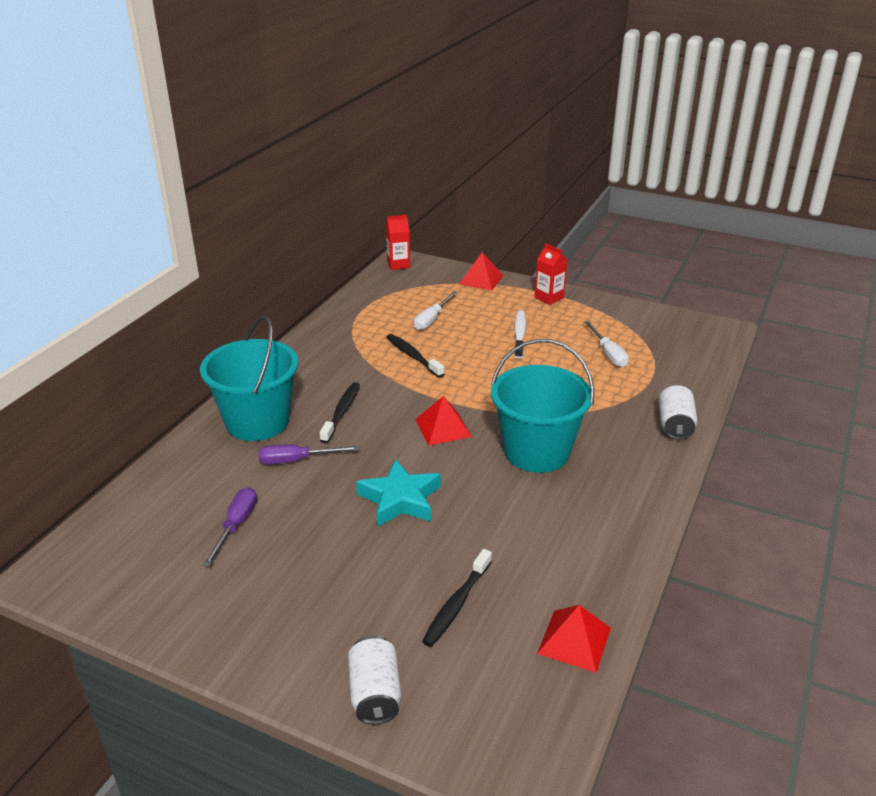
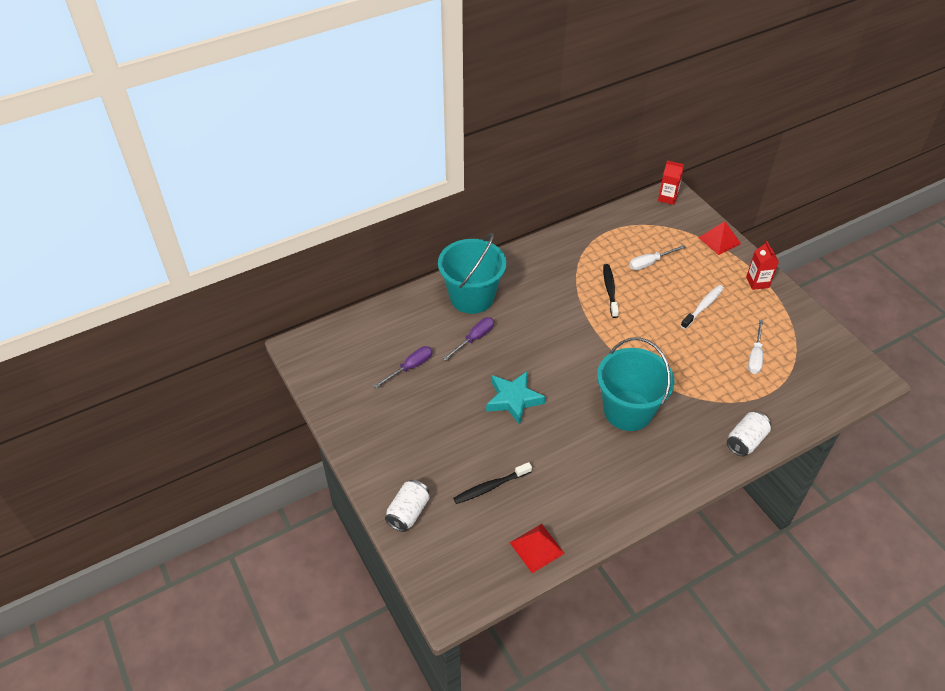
camera: 35 degrees right, 15 degrees up
(296, 460) = (474, 339): purple screwdriver -> purple screwdriver turned 105 degrees clockwise
(342, 412) = (528, 315): black toothbrush -> none
(443, 428) = (582, 360): red pyramid -> none

